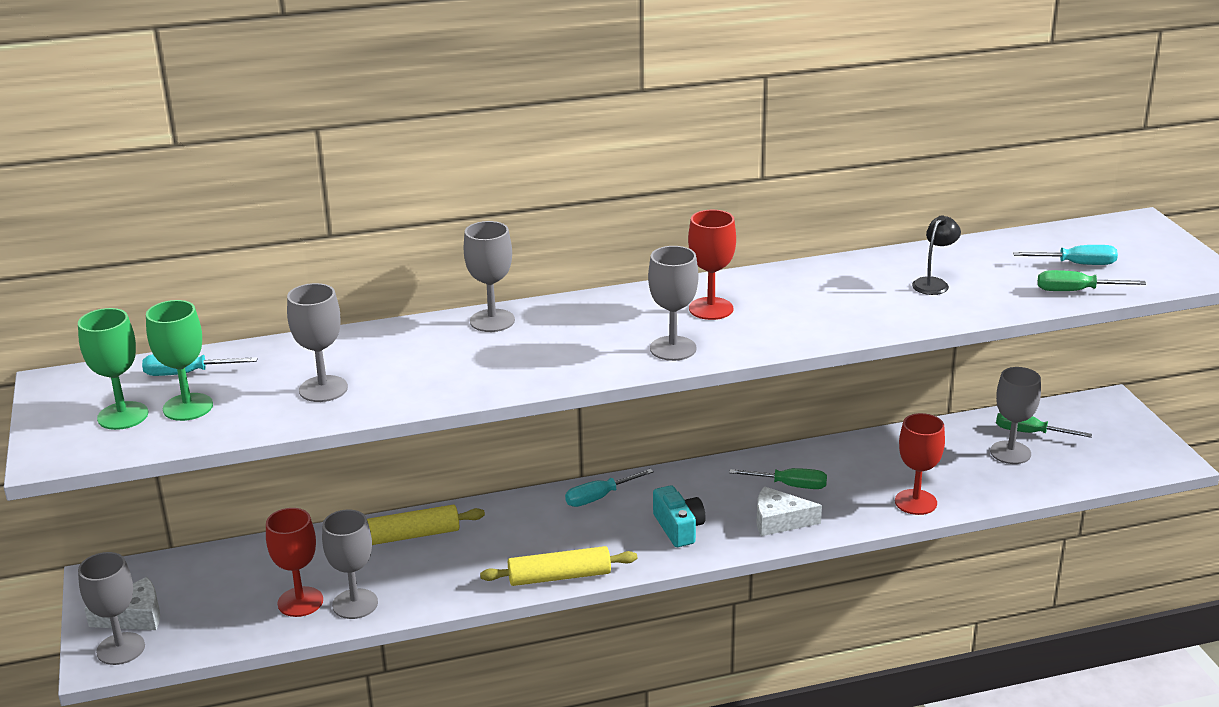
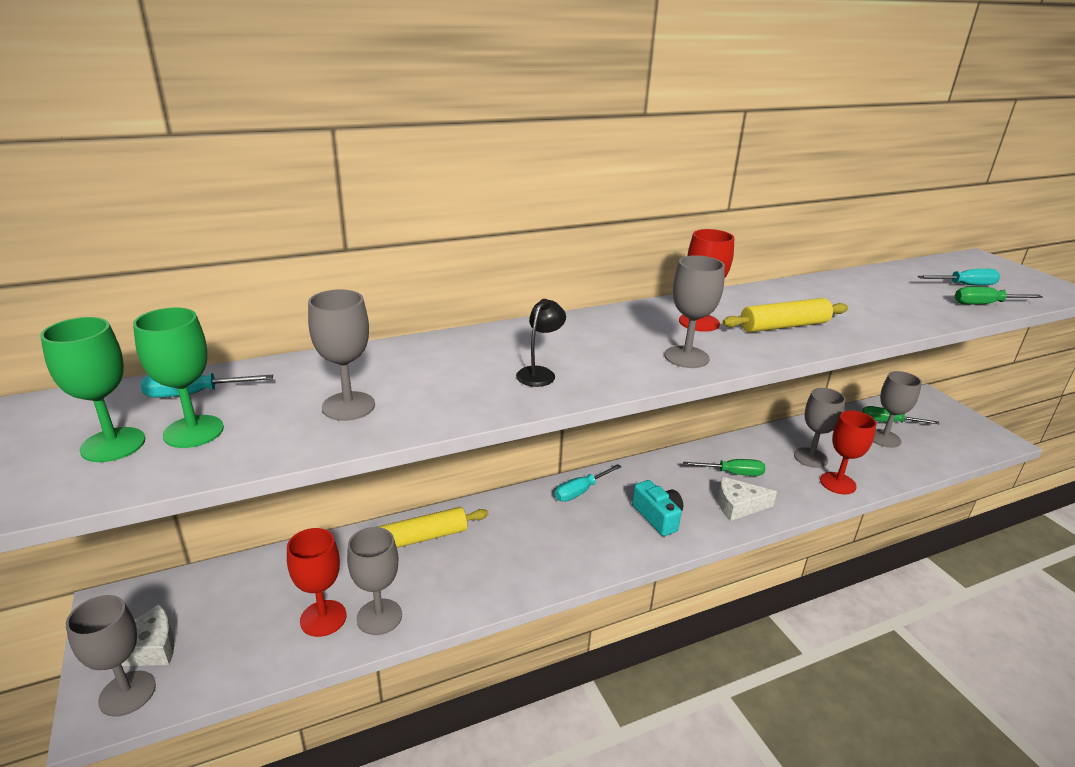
camera: 10 degrees left, 0 degrees up
(492, 321) = (504, 336): grey goblet -> grey goblet (810, 458)
(559, 576) = (569, 572): yellow rolling pin -> yellow rolling pin (784, 326)
(934, 283) = (869, 300): black lamp -> black lamp (539, 373)

